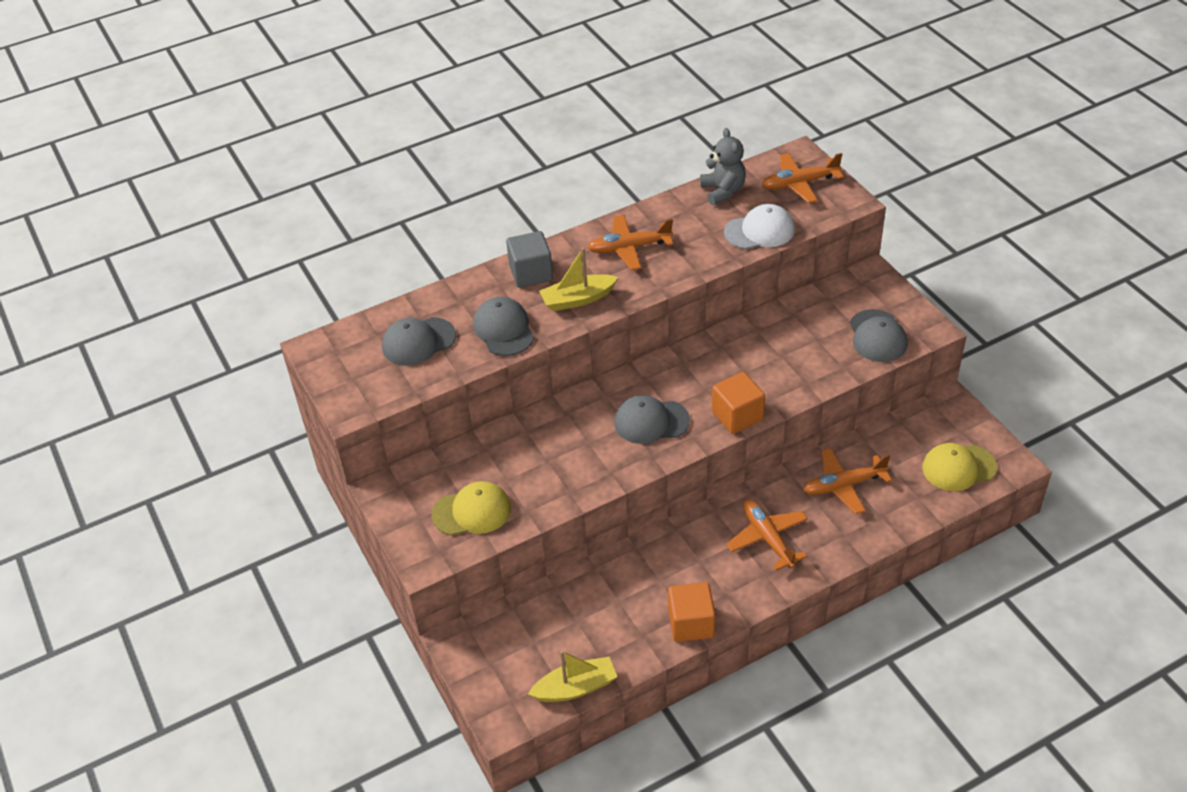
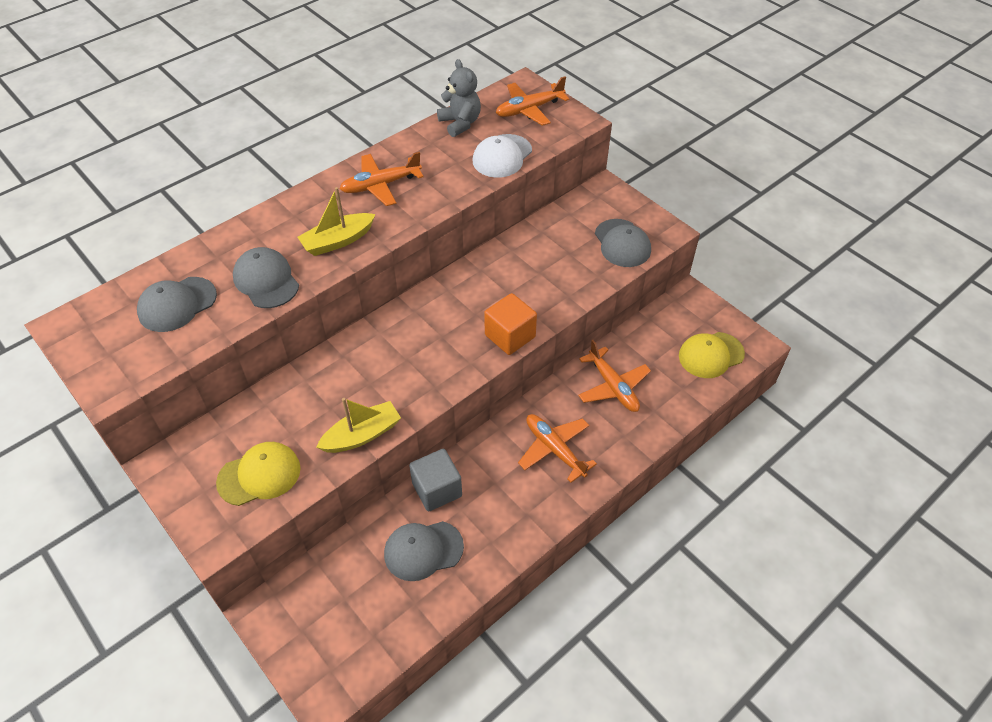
camera: 15 degrees left, 5 degrees up
(531, 273) = (286, 220): grey cube -> grey cube (437, 489)
(575, 688) = (394, 642): yellow boat -> yellow boat (362, 435)
(651, 421) = (428, 353): grey cap -> grey cap (423, 550)
(691, 623) = (498, 550): orange cube -> none
(759, 231) = (502, 156): white cap -> white cap turned 150 degrees clockwise
(843, 485) = (613, 387): orange plane -> orange plane turned 90 degrees counterclockwise

